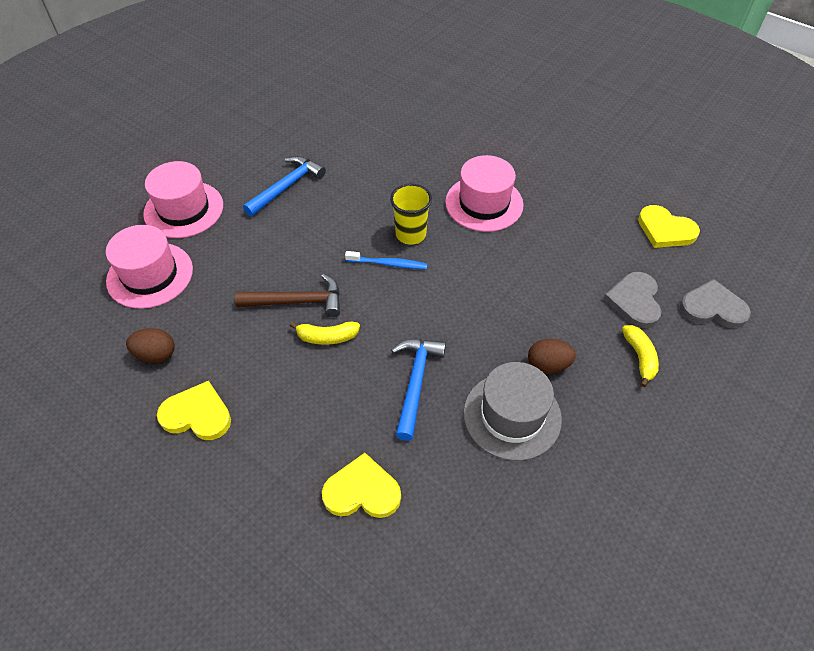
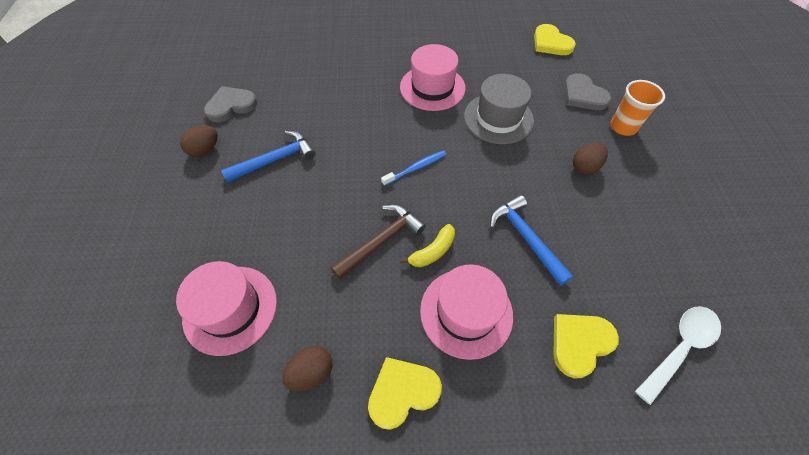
camera: 40 degrees left, 5 degrees up
(183, 209) = (202, 233): pink hat -> pink hat (466, 312)
(245, 148) = (205, 150): none -> brown egg
(286, 186) = (275, 159): blue hammer -> blue hammer turned 60 degrees clockwise
(410, 234) = (408, 138): yellow cup -> none
(443, 565) = (679, 348): none -> white spoon
(512, 415) = (603, 214): grey hat -> grey hat (498, 118)
(639, 357) = (623, 127): yellow banana -> orange cup
(665, 230) = (551, 43): yellow heart -> yellow heart turned 60 degrees clockwise
(712, 308) = (623, 73): grey heart -> grey heart (231, 105)

